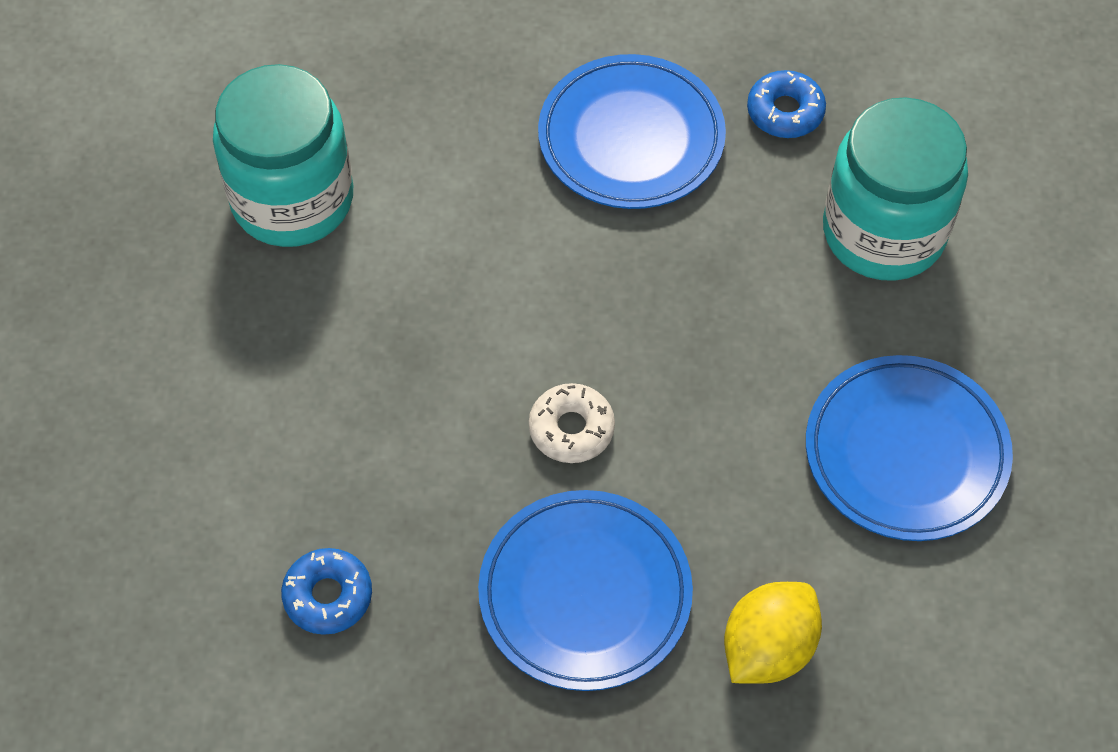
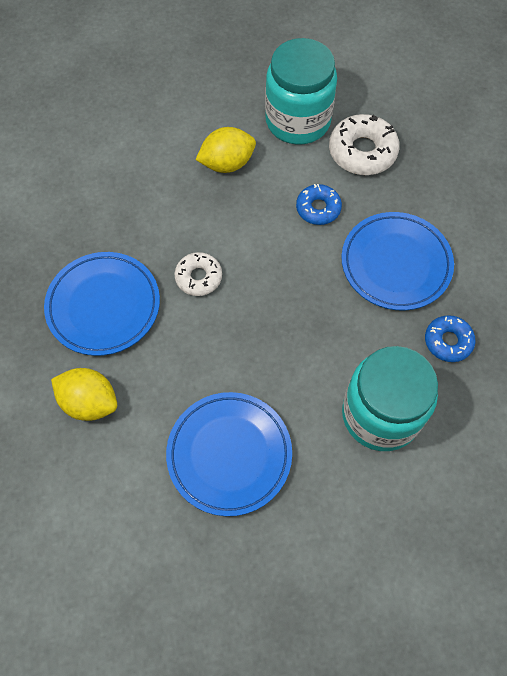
camera: 75 degrees right, 5 degrees up
(328, 596) = (80, 195): blue donut -> blue donut (318, 208)
(345, 332) = (227, 163): none -> yellow lemon
(396, 122) = (362, 151): none -> white donut

